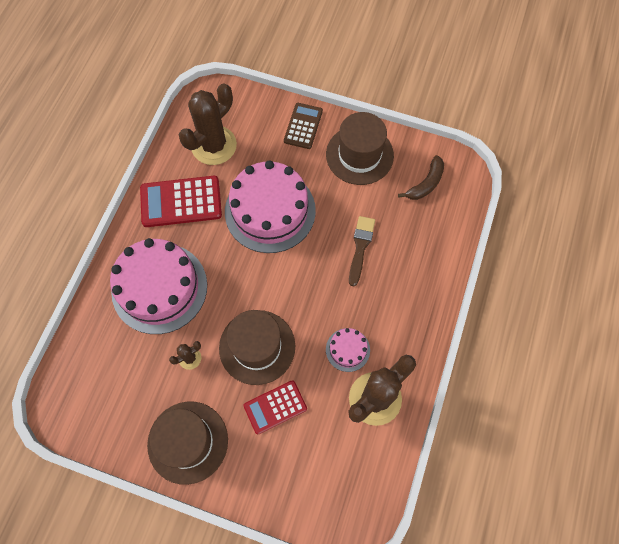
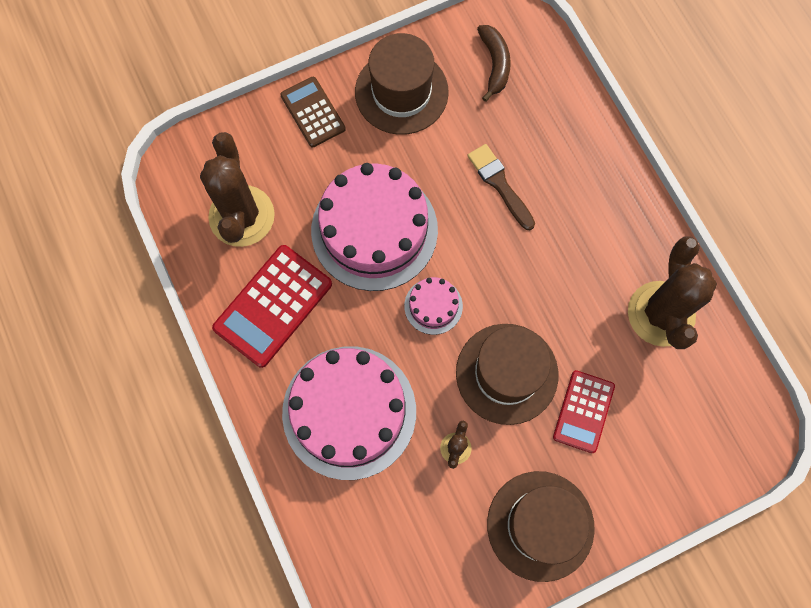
camera: 45 degrees left, 5 degrees up
(347, 349) = (591, 293): pink cake -> pink cake (433, 306)

